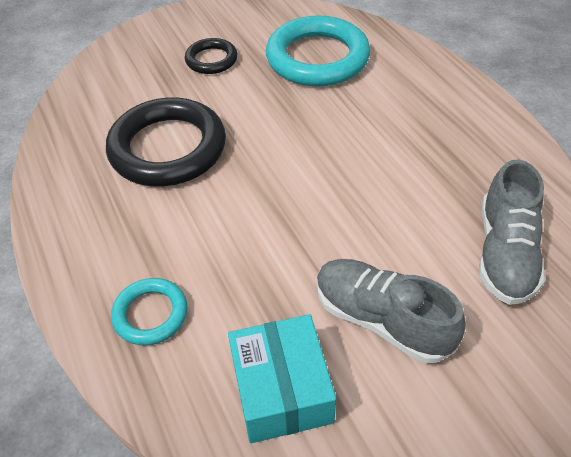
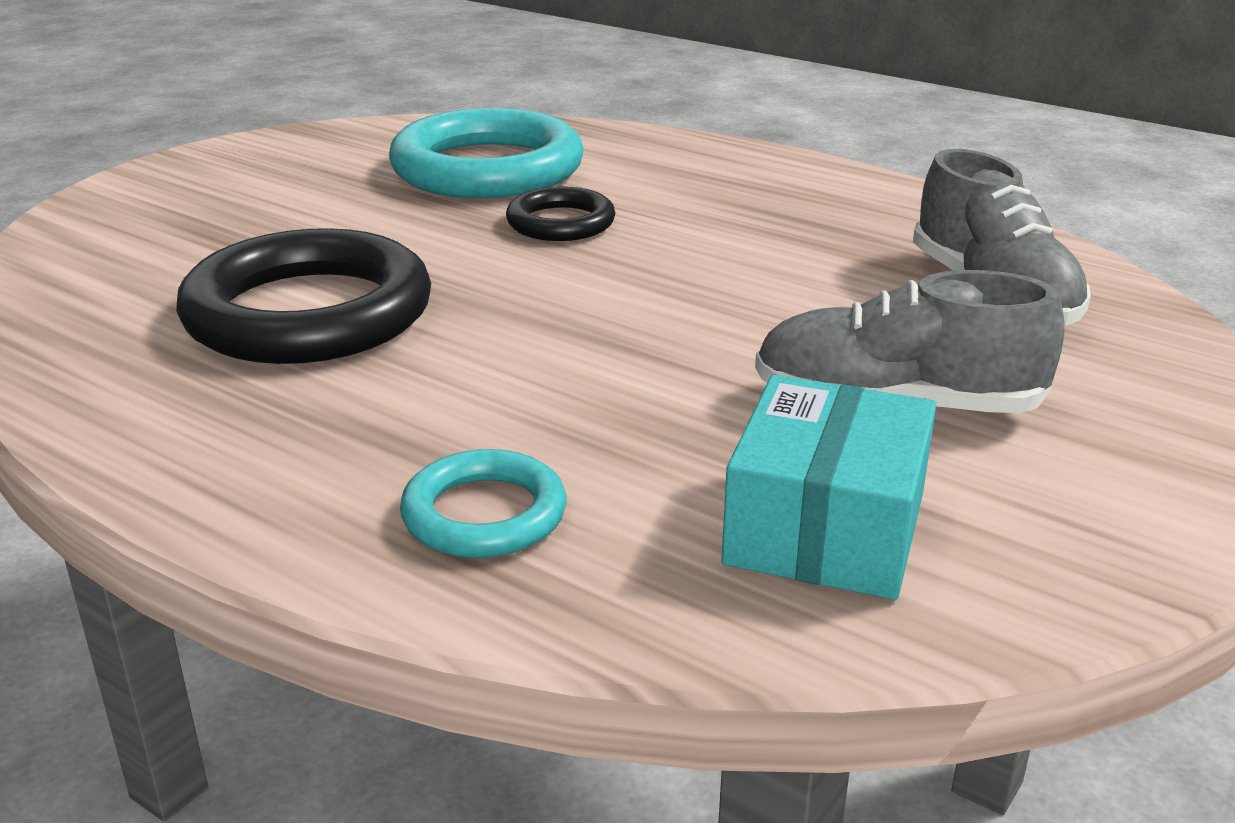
camera: 30 degrees left, 20 degrees down
(211, 60) = (291, 202): black ring -> black ring (561, 223)
(282, 390) = (826, 528): turquoise box -> turquoise box turned 60 degrees clockwise

